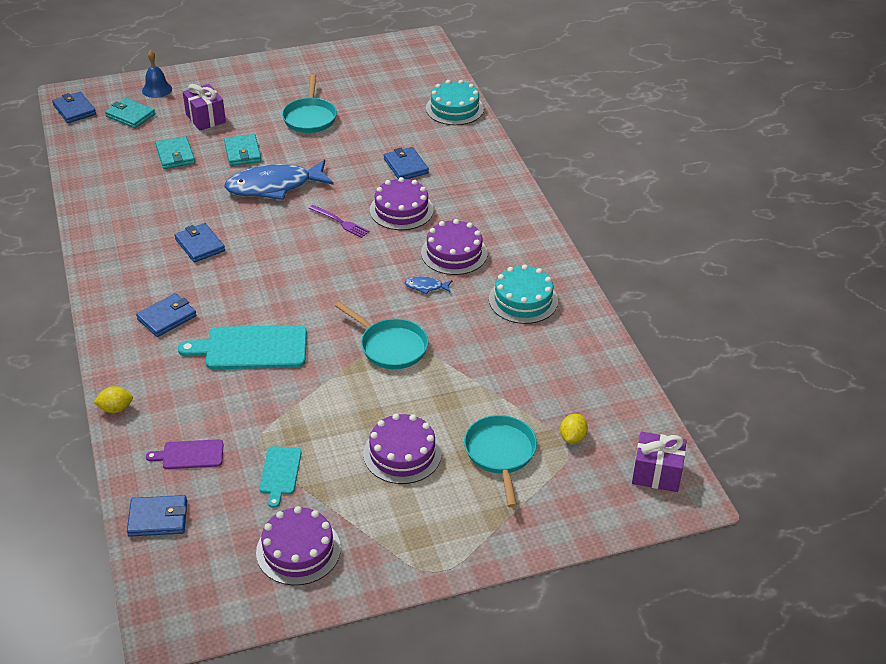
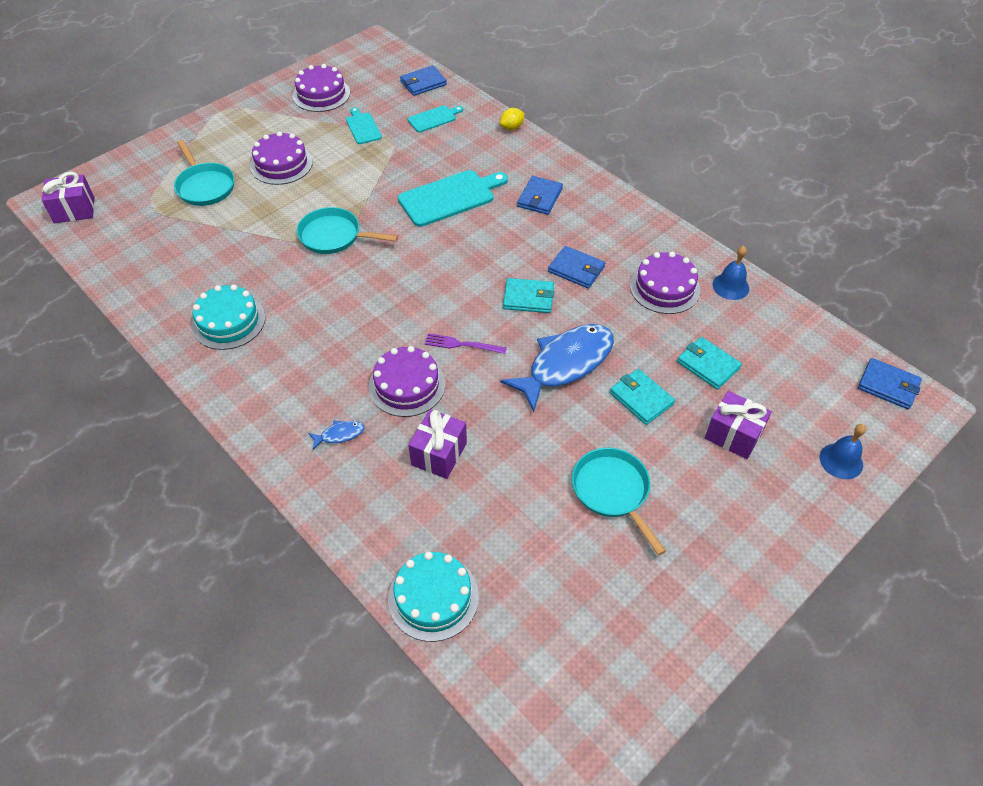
camera: 155 degrees right, 10 degrees up
(95, 194) = (730, 286): none -> blue bell
(130, 115) = (819, 403): turquoise wallet -> turquoise wallet (528, 298)
(190, 455) = (433, 118): purple cutting board -> turquoise cutting board
(406, 166) = (439, 454): blue wallet -> purple gift
(426, 287) = (331, 302): blue fish -> blue fish (340, 435)
(454, 253) = (321, 350): purple cake -> purple cake (664, 287)
(572, 437) = (149, 215): yellow lemon -> none

